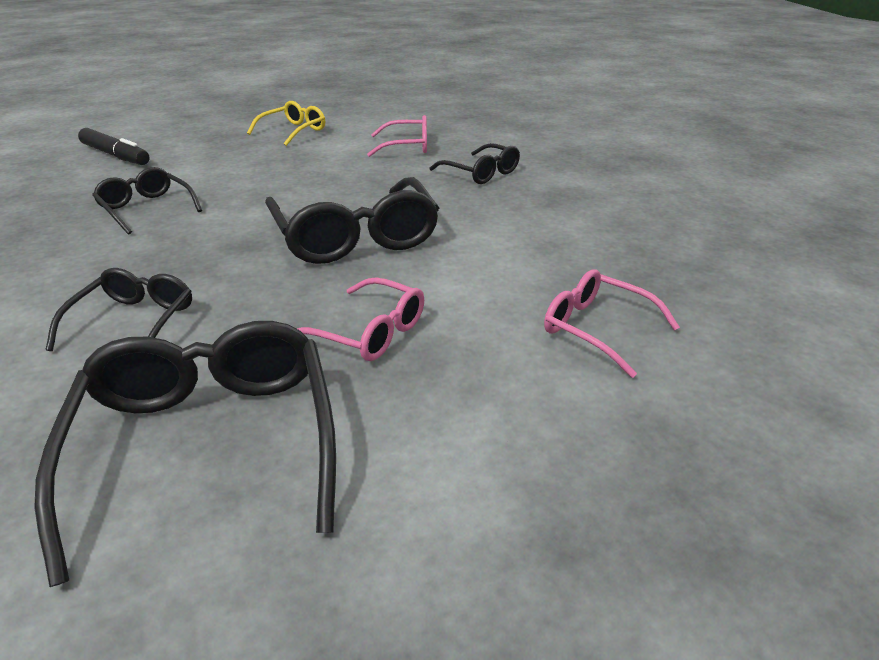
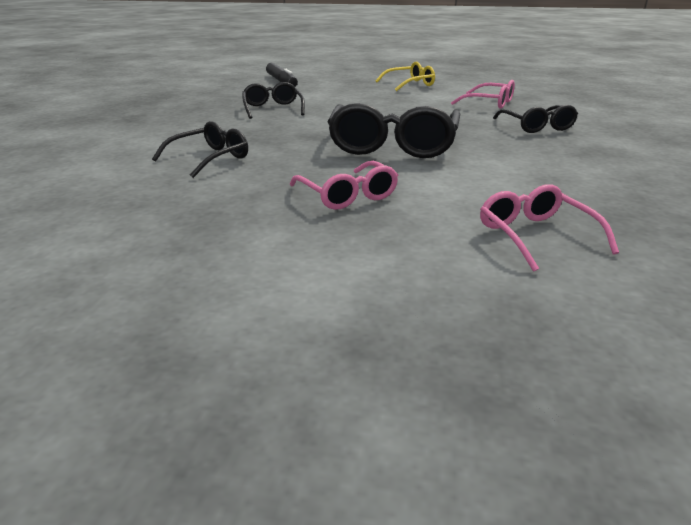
camera: 30 degrees right, 5 degrees down
(208, 445) = (190, 222): black glasses -> none

